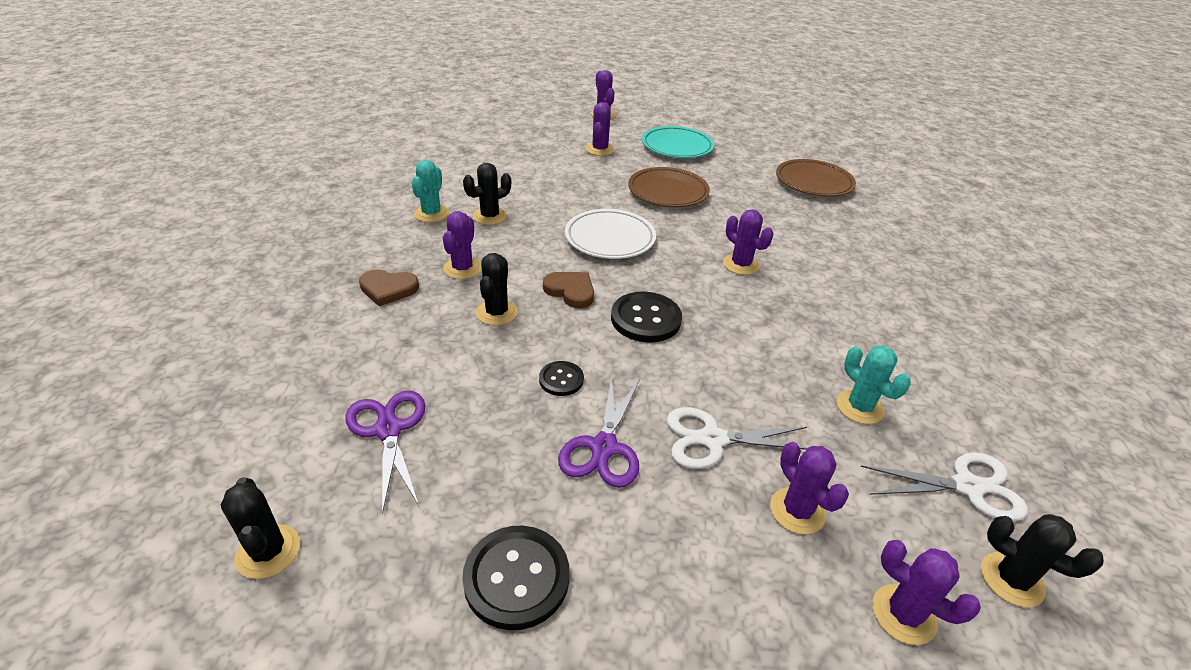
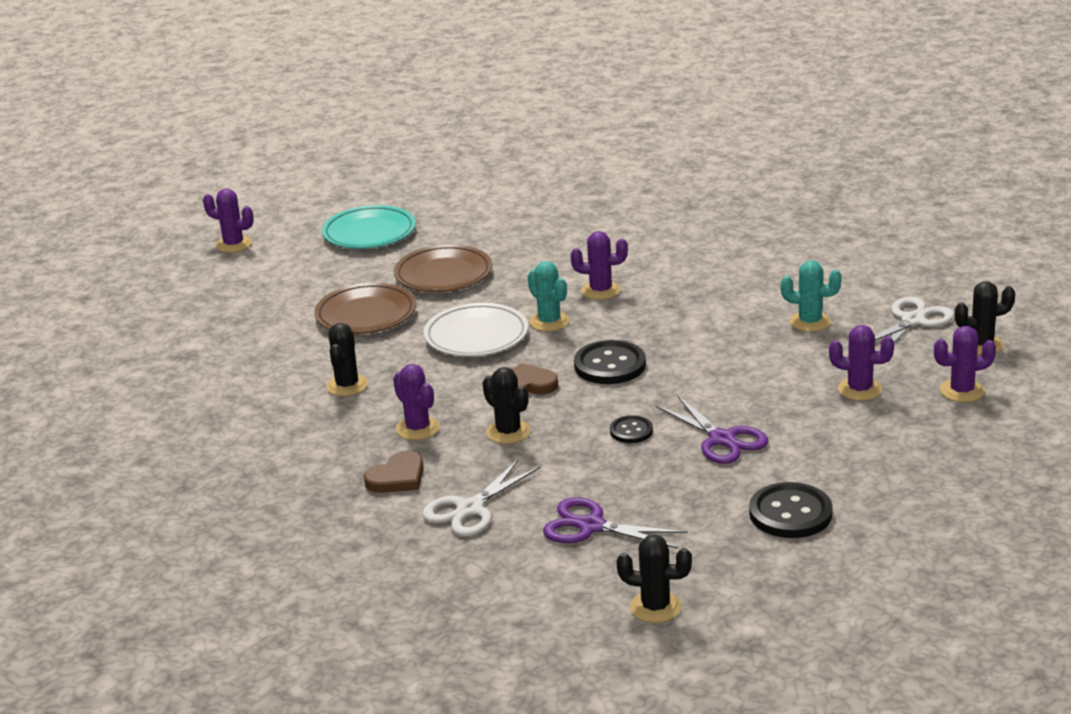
camera: 45 degrees left, 10 degrees down
(431, 214) = (294, 417): turquoise cactus -> turquoise cactus (549, 322)
(600, 149) = (308, 277): purple cactus -> none
(712, 439) = (767, 393): white scissors -> white scissors (470, 509)
(813, 182) = (536, 196): brown plate -> brown plate (366, 315)

